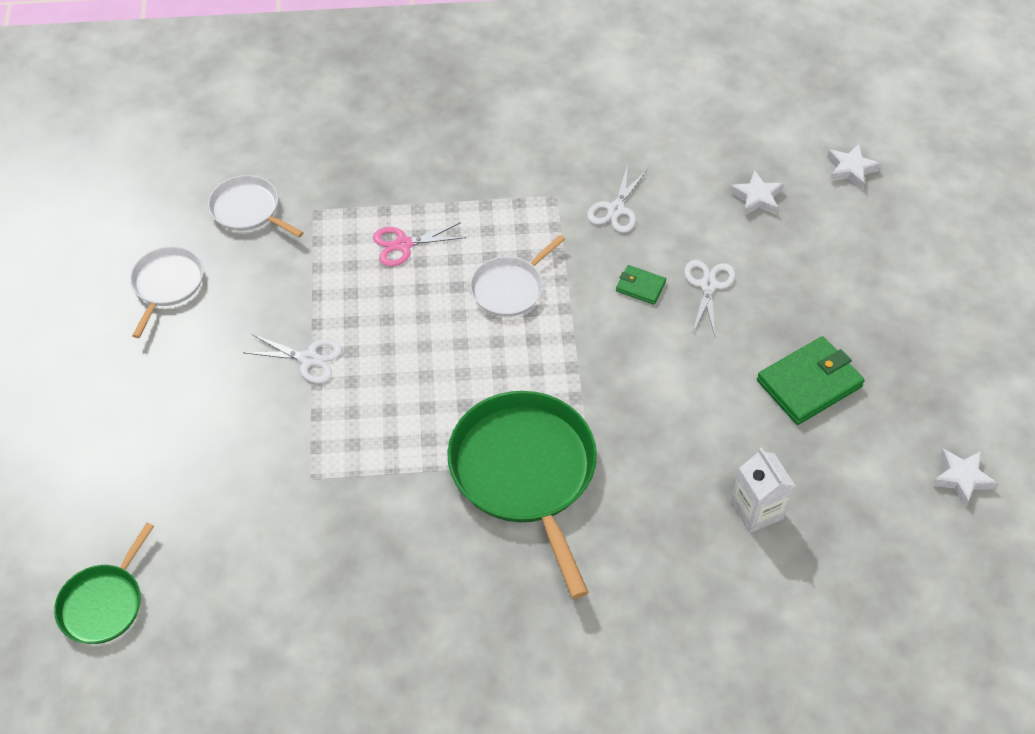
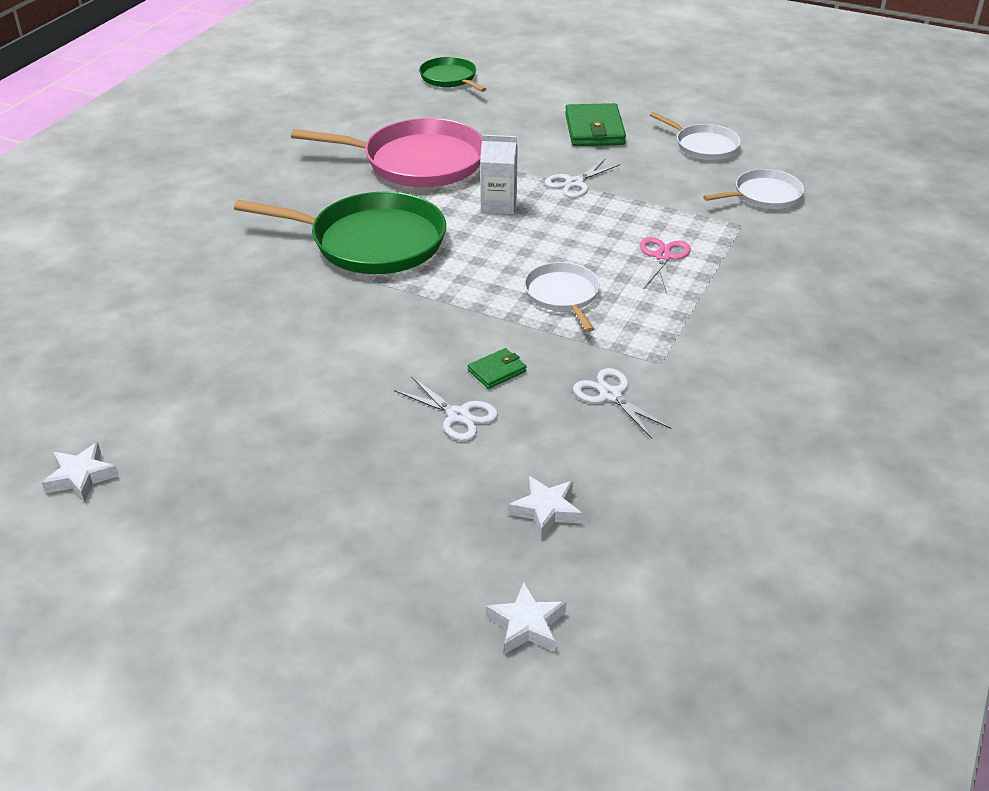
camera: 120 degrees right, 15 degrees down
(343, 520) = (417, 162): none -> pink pan
(757, 510) = (207, 338): white carton -> white carton (498, 205)
(809, 384) = (283, 428): green wallet -> green wallet (594, 129)

